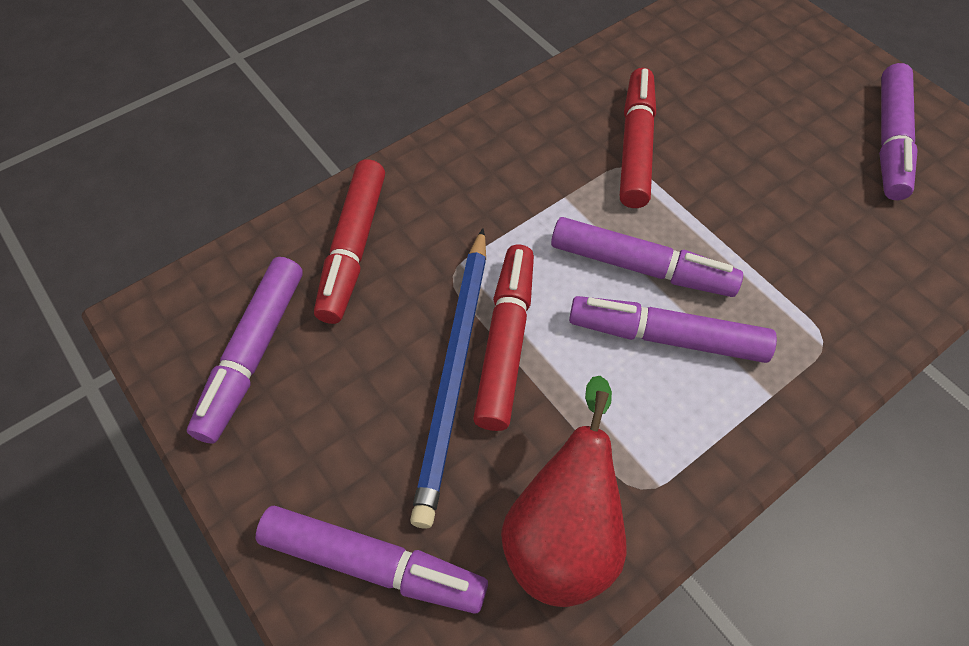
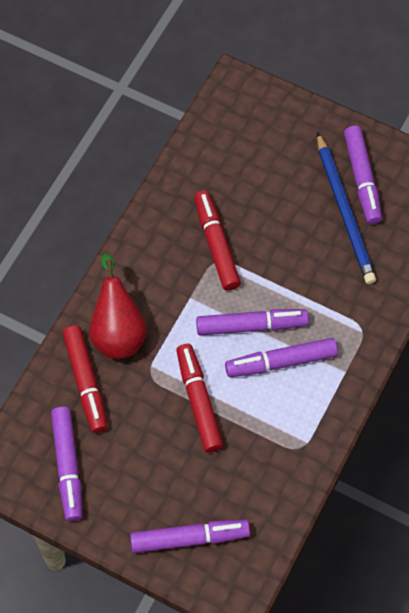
camera: 25 degrees left, 5 degrees up
(454, 372) = (180, 430): blue pencil -> blue pencil (344, 212)
(563, 533) = (271, 485): red pear -> red pear (118, 332)

